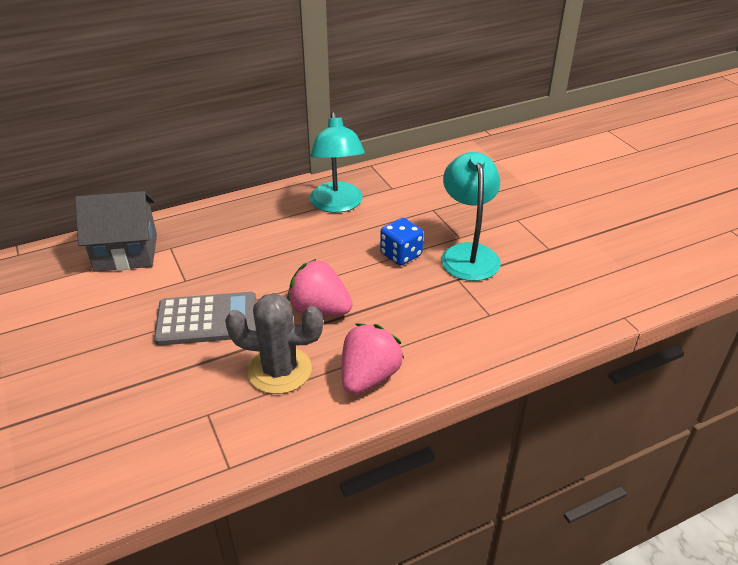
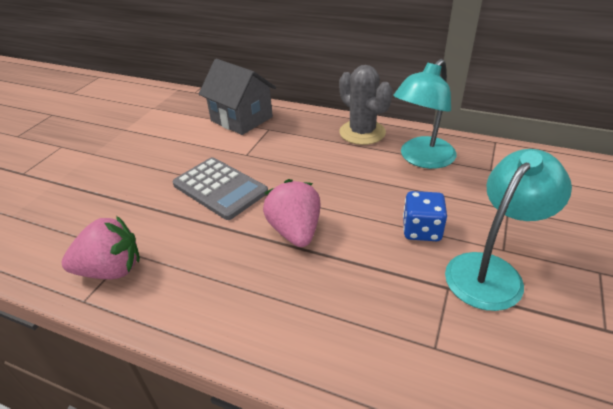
camera: 50 degrees right, 0 degrees up
(279, 370) = (206, 257): grey cactus -> grey cactus (362, 132)
(369, 377) = (251, 315): pink strawberry -> pink strawberry (111, 270)

